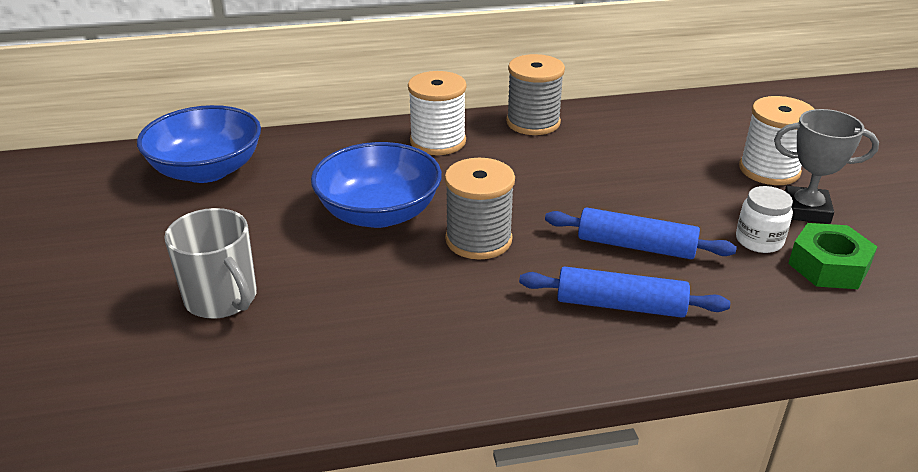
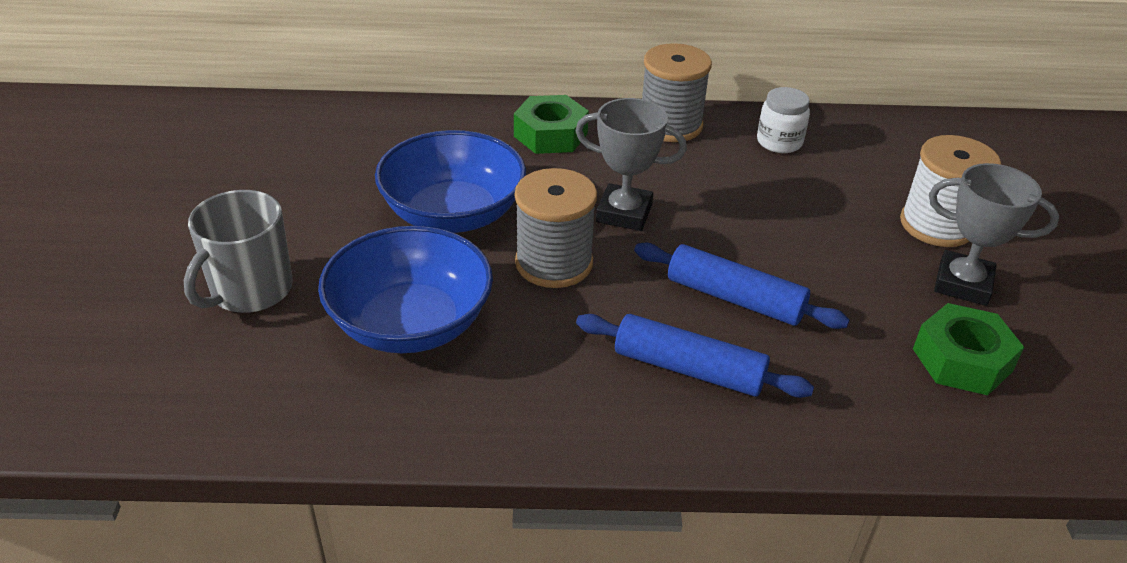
camera: 10 degrees right, 5 degrees up
(207, 170) = (283, 136): blue bowl -> blue bowl (411, 323)
(222, 298) = (250, 290): grey mug -> grey mug turned 60 degrees clockwise
(438, 141) = (550, 135): white spool -> green nut
(521, 193) = (624, 213): none -> grey trophy
(759, 240) = (888, 314): white jar -> white jar (779, 142)

